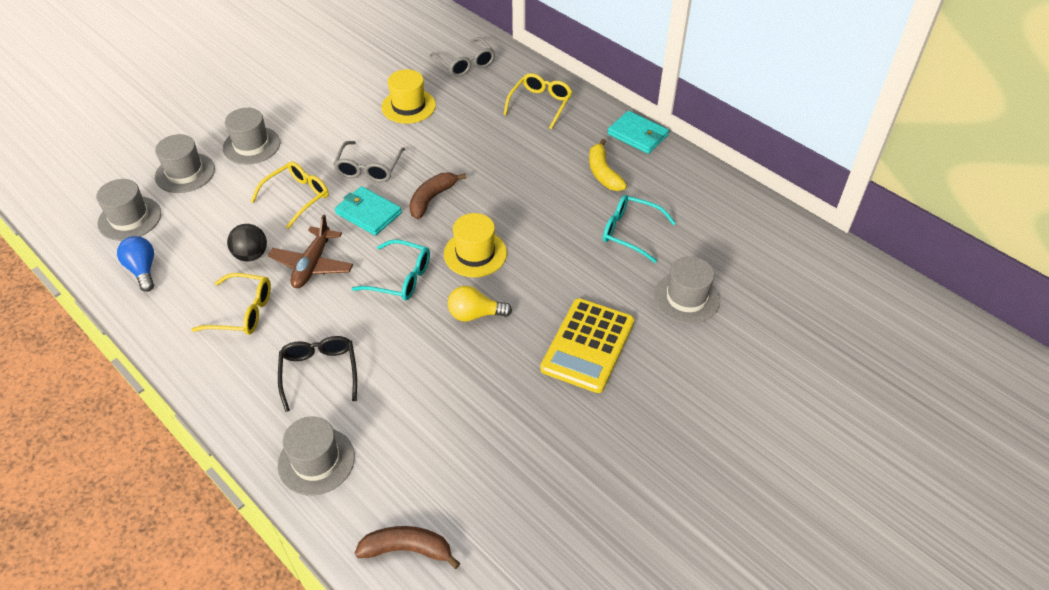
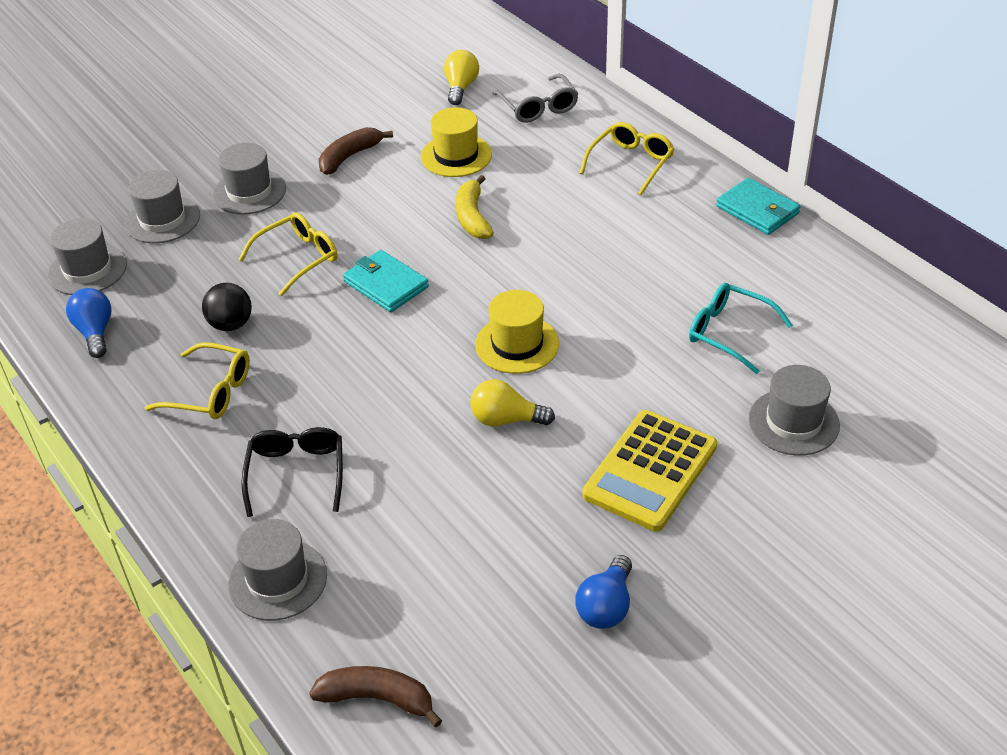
camera: 10 degrees right, 5 degrees down
(312, 264) = (306, 342): brown plane -> none
(369, 169) = (394, 230): grey glasses -> none
(401, 278) = (416, 367): turquoise glasses -> none
(404, 52) = (460, 88): none -> yellow light bulb
(432, 199) = (470, 272): brown banana -> brown banana (349, 157)
(570, 456) = (606, 606): none -> blue light bulb
(603, 173) = (703, 255): yellow banana -> yellow banana (473, 217)

